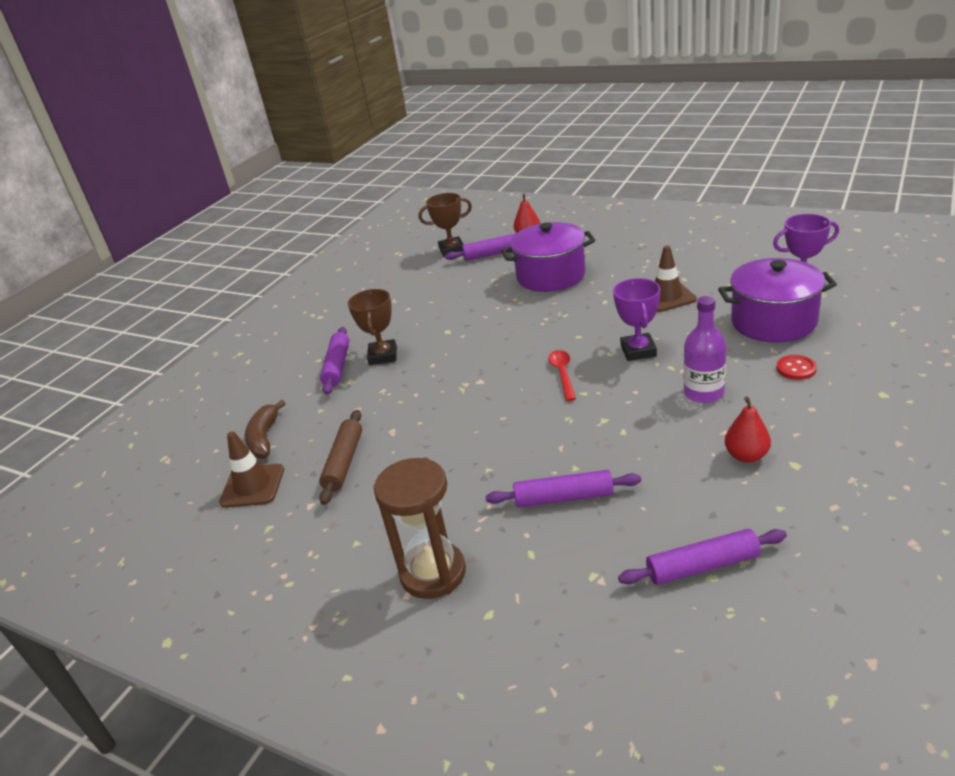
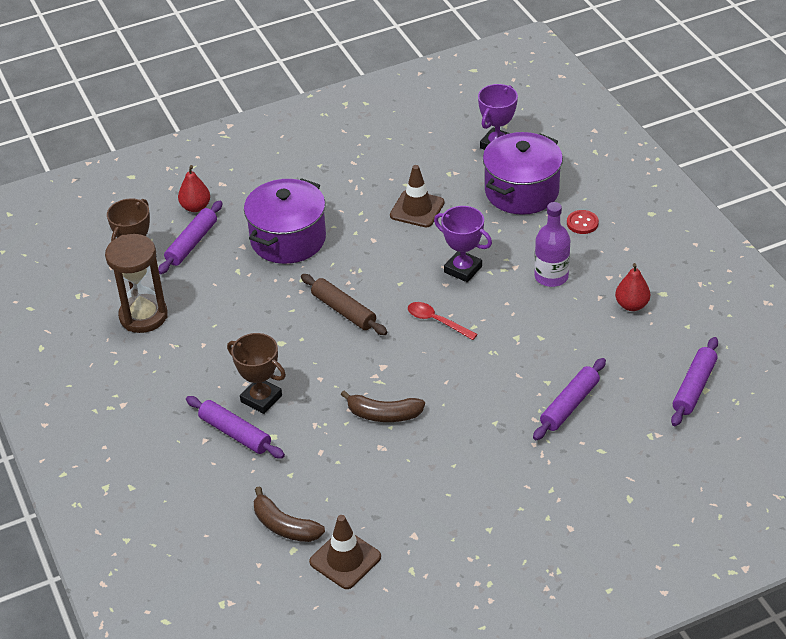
camera: 55 degrees left, 10 degrees up
(344, 462) = (385, 493): brown rolling pin -> brown rolling pin (344, 310)
(429, 411) = (384, 414): none -> brown banana
(433, 573) = (565, 505): brown hourglass -> brown hourglass (143, 316)

